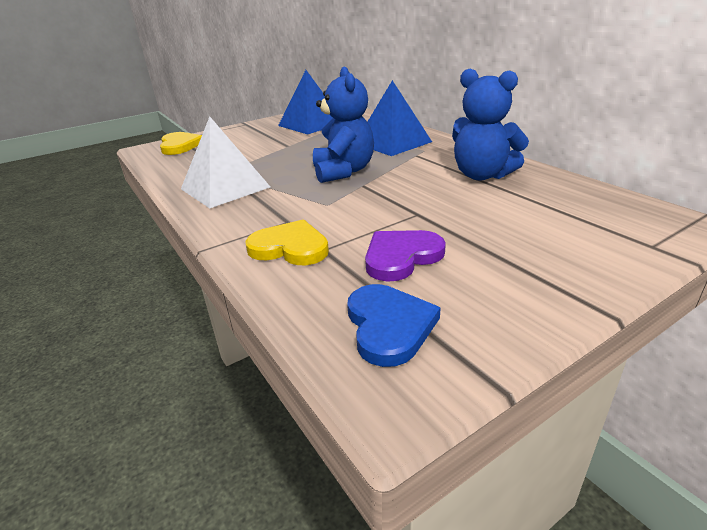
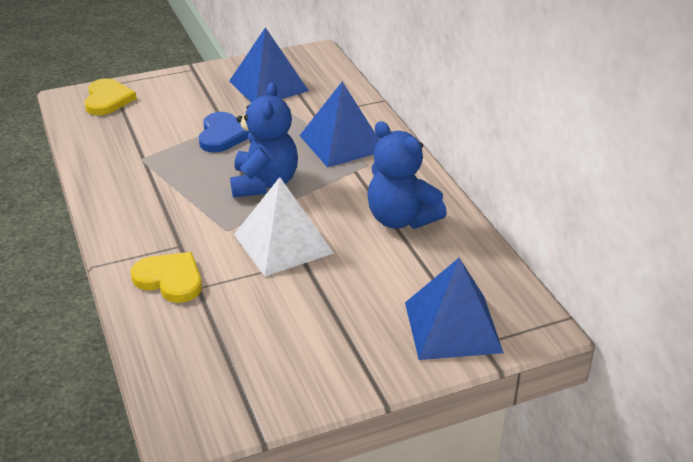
camera: 10 degrees right, 5 degrees up
(225, 188) = (137, 185): white pyramid -> white pyramid (283, 243)
(389, 326) = (213, 375): blue heart -> blue heart (223, 135)
(401, 257) = (259, 310): purple heart -> none
(609, 238) = (452, 327): none -> blue pyramid

